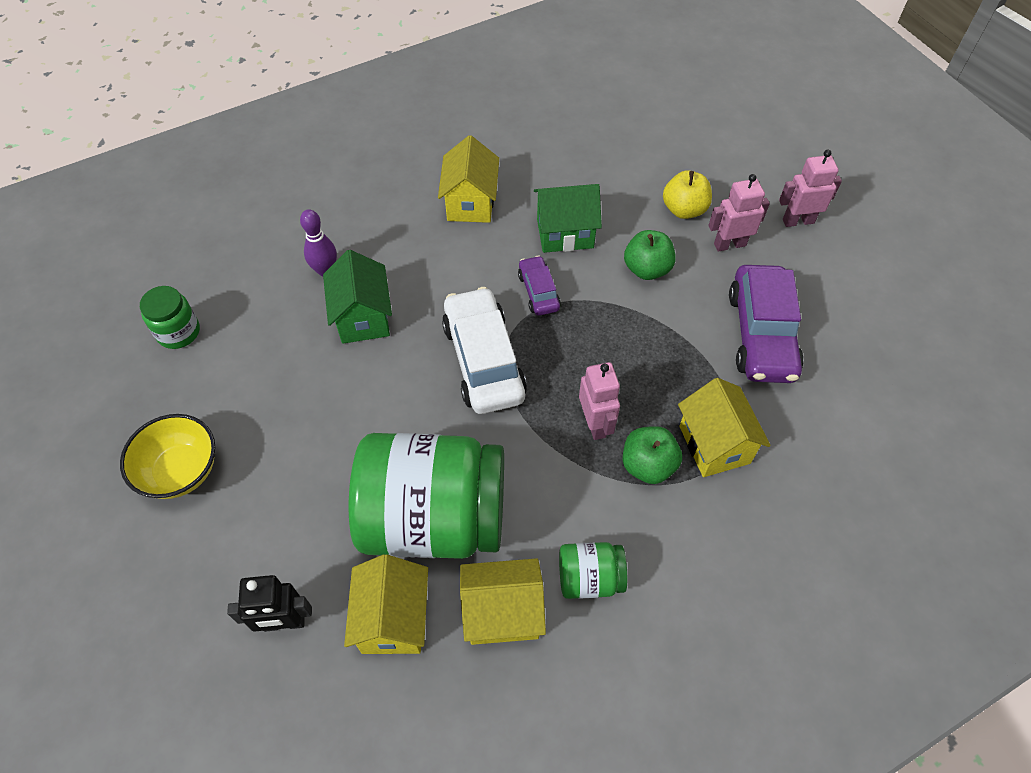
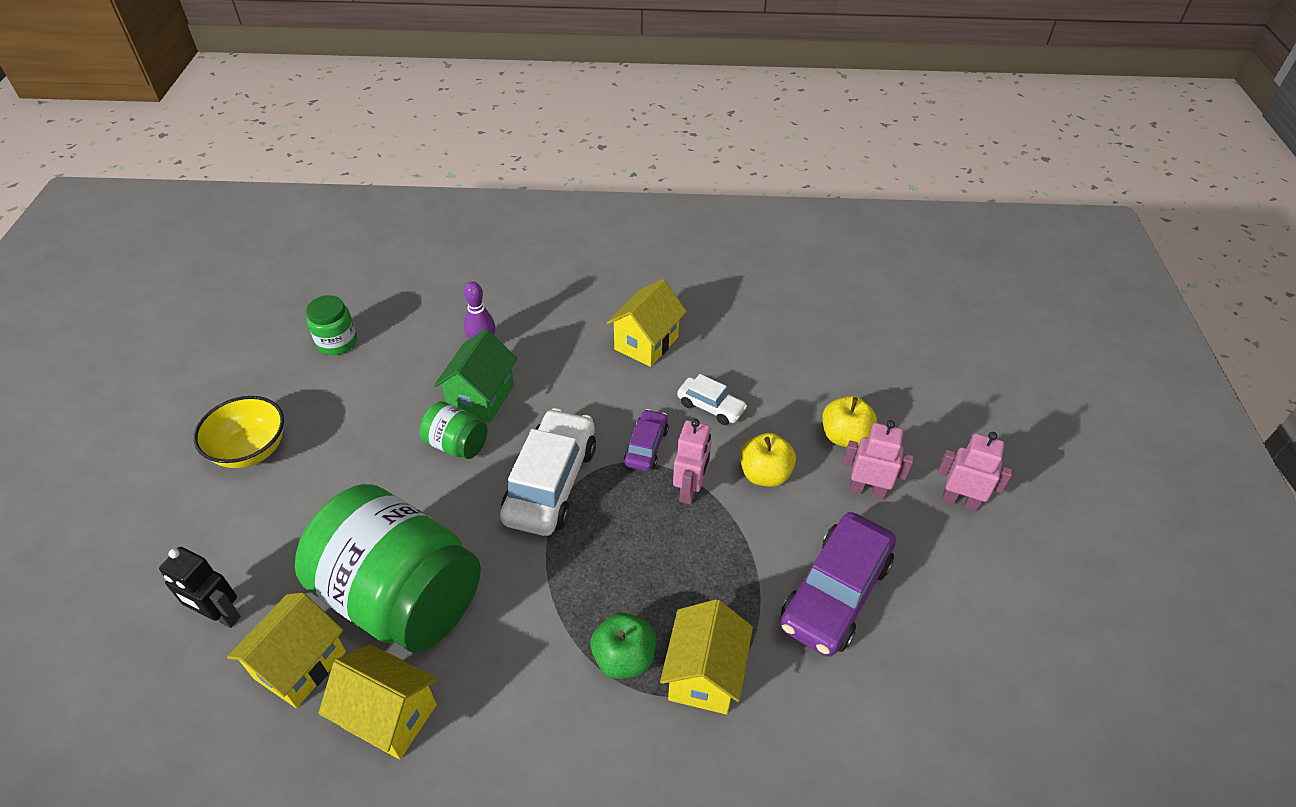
camera: 30 degrees right, 10 degrees down
(565, 233) = (710, 406): green house -> white car
(589, 578) = (488, 732): green jar -> green jar (457, 444)
(595, 424) = (605, 591): pink robot -> pink robot (690, 490)
(647, 269) = (764, 474): green apple -> yellow apple

